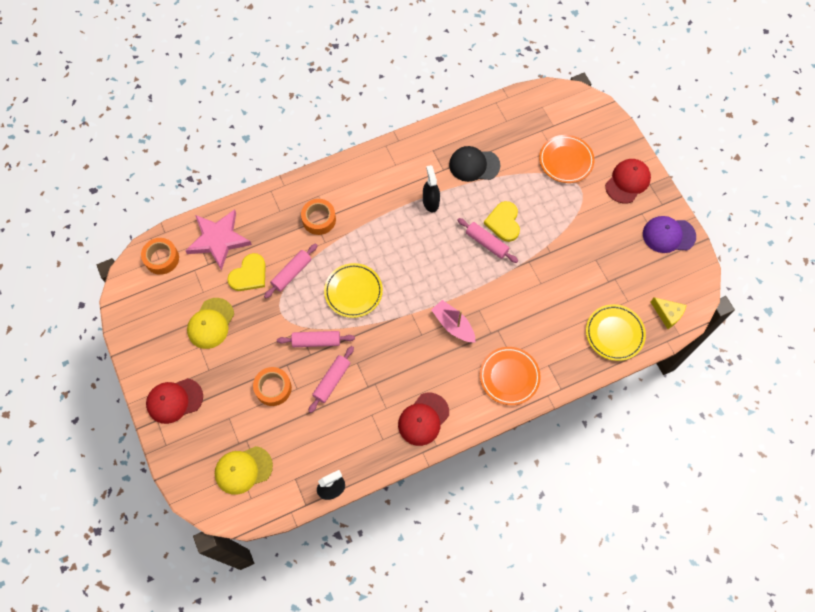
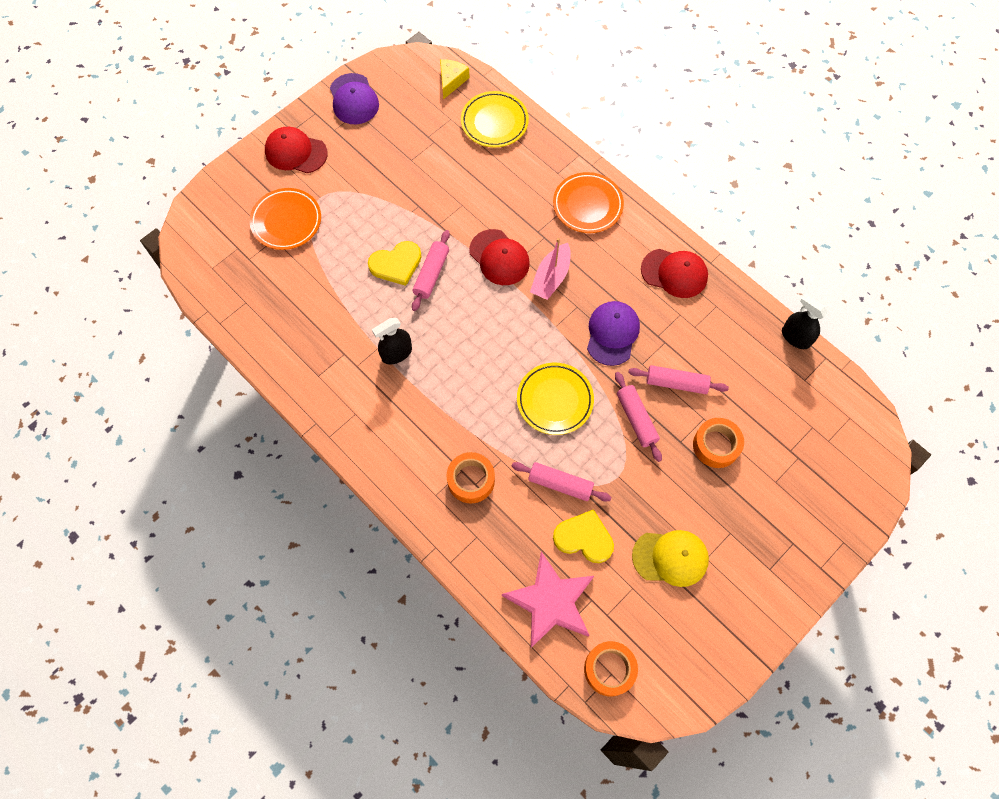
camera: 110 degrees left, 0 degrees up
(174, 400) = (787, 557): red cap -> red cap (499, 257)
(243, 470) = (824, 439): yellow cap -> none
(389, 351) = (612, 333): none -> purple cap
(474, 165) = (325, 320): black cap -> none

